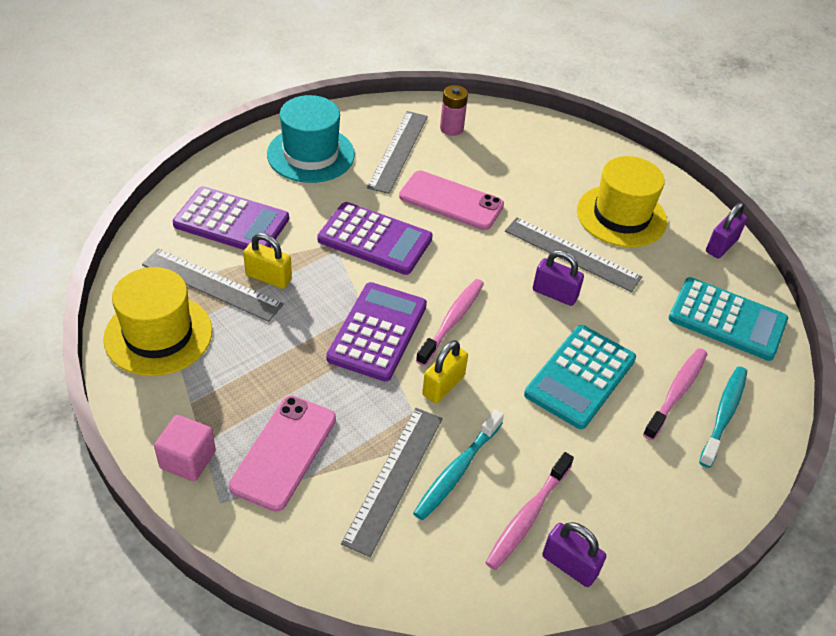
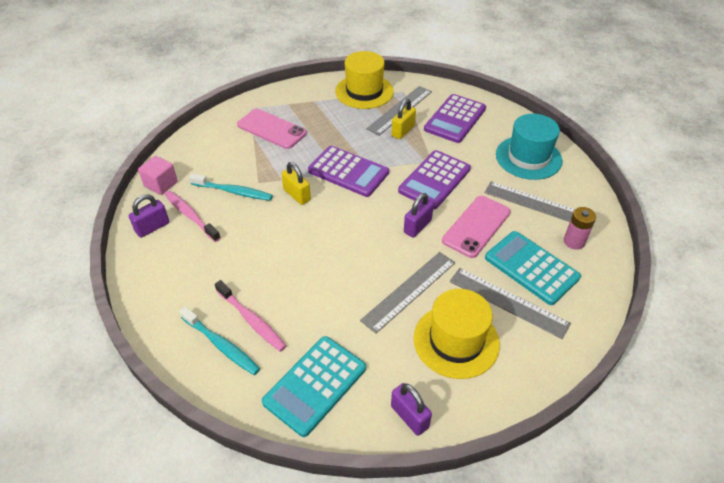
camera: 105 degrees right, 0 degrees up
(188, 459) = (279, 99): pink cube -> pink cube (161, 184)
(394, 478) = (239, 166): grey ruler -> grey ruler (508, 302)
(452, 321) = (350, 207): pink toothbrush -> none
(457, 471) = (233, 191): turquoise toothbrush -> turquoise toothbrush turned 150 degrees clockwise
(555, 294) = (366, 269): purple padlock -> purple padlock (417, 226)
(580, 377) = (283, 265): turquoise calculator -> turquoise calculator (531, 268)

